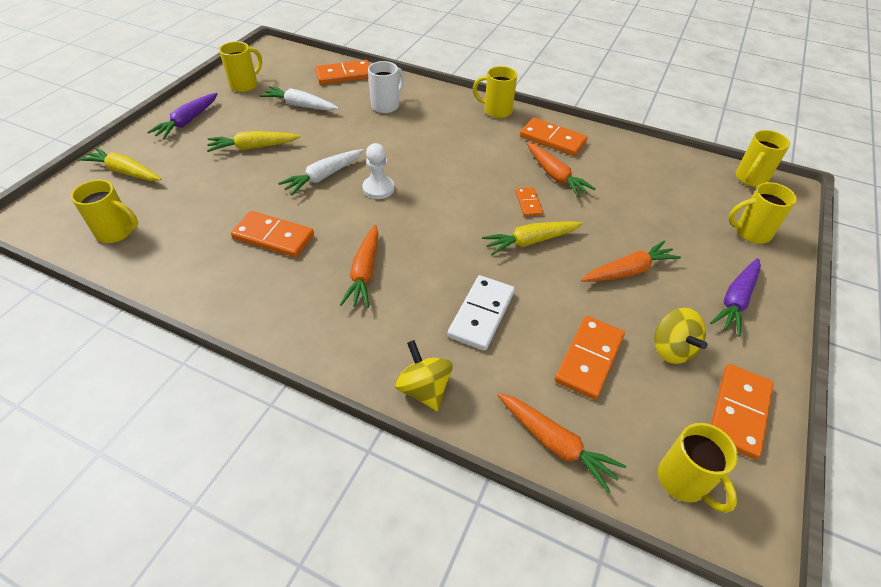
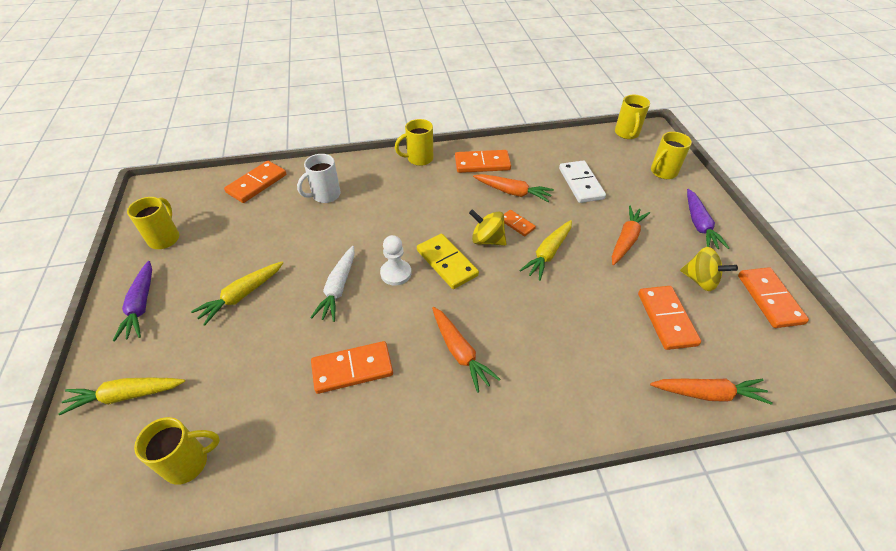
camera: 35 degrees left, 0 degrees up
(300, 106) = (245, 232): white carrot -> none
(386, 106) = (325, 195): white mug -> white mug turned 135 degrees counterclockwise
(424, 389) = (596, 416): yellow spinning top -> yellow spinning top (487, 240)
(429, 202) = (447, 263): none -> yellow domino
(481, 314) = (573, 331): white domino -> white domino (581, 183)
(684, 481) = (789, 365): yellow mug -> none

